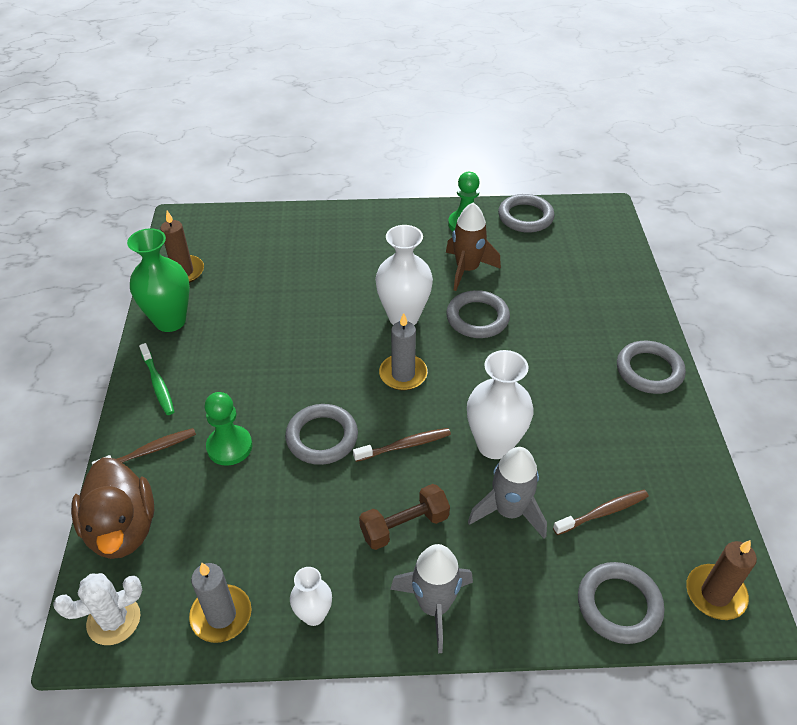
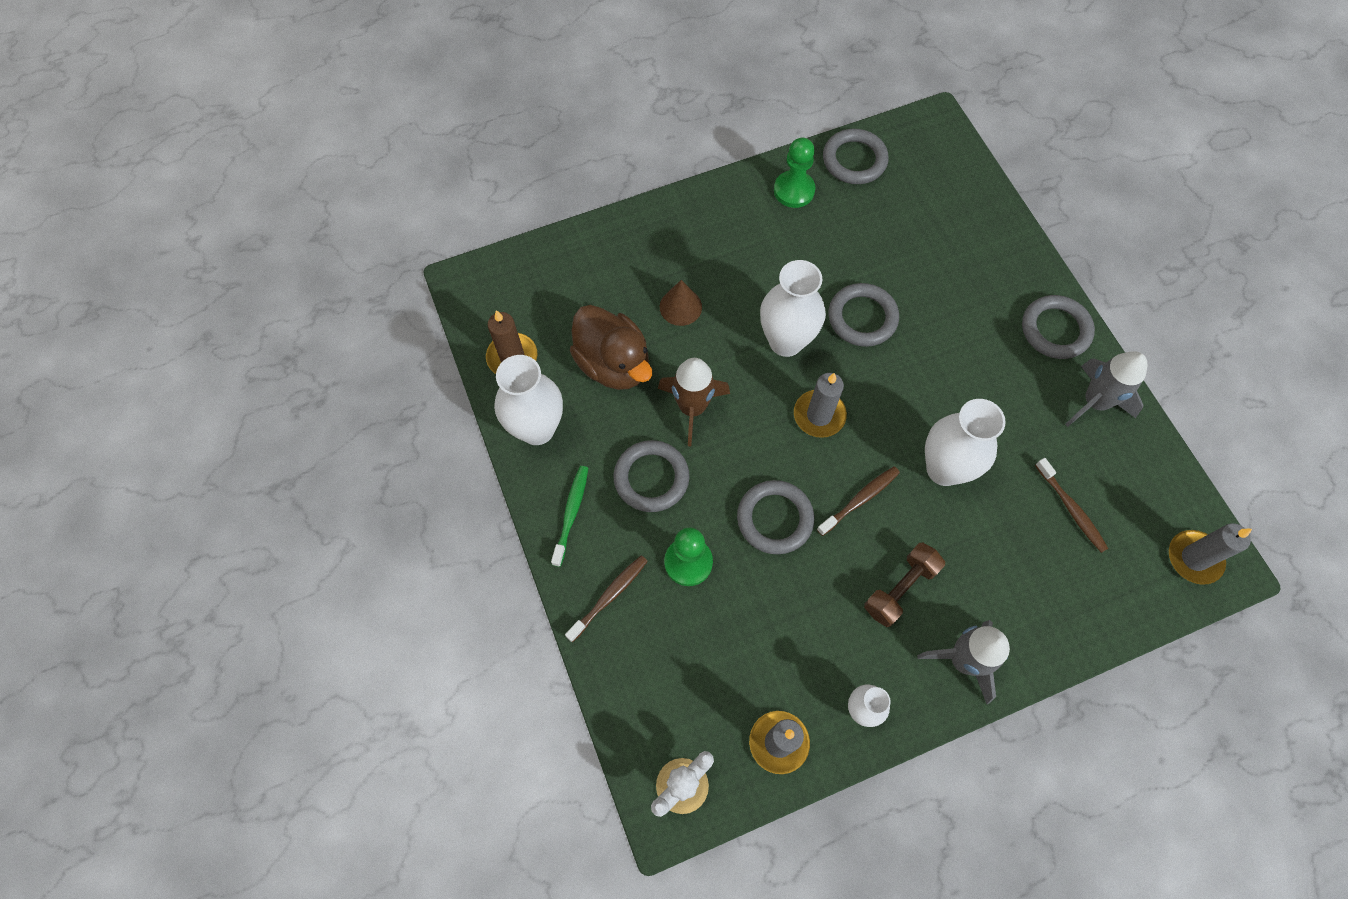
camera: 20 degrees left, 20 degrees up
(122, 529) = (634, 691): brown duck -> brown duck (613, 364)
(158, 384) = (571, 513): green toothbrush -> green toothbrush turned 120 degrees counterclockwise
(170, 321) = (537, 429): green vase -> white vase
(331, 273) = (680, 307): none -> brown cone
(467, 269) = (823, 255): brown rocket -> brown rocket (692, 408)
(509, 511) = (988, 538): grey rocket -> grey rocket (1094, 402)
(603, 512) = (1071, 509): brown toothbrush -> brown toothbrush turned 105 degrees clockwise
(619, 605) = (1119, 599): grey ring -> grey ring (651, 478)
(715, 594) = (1194, 558): brown candle -> grey candle

